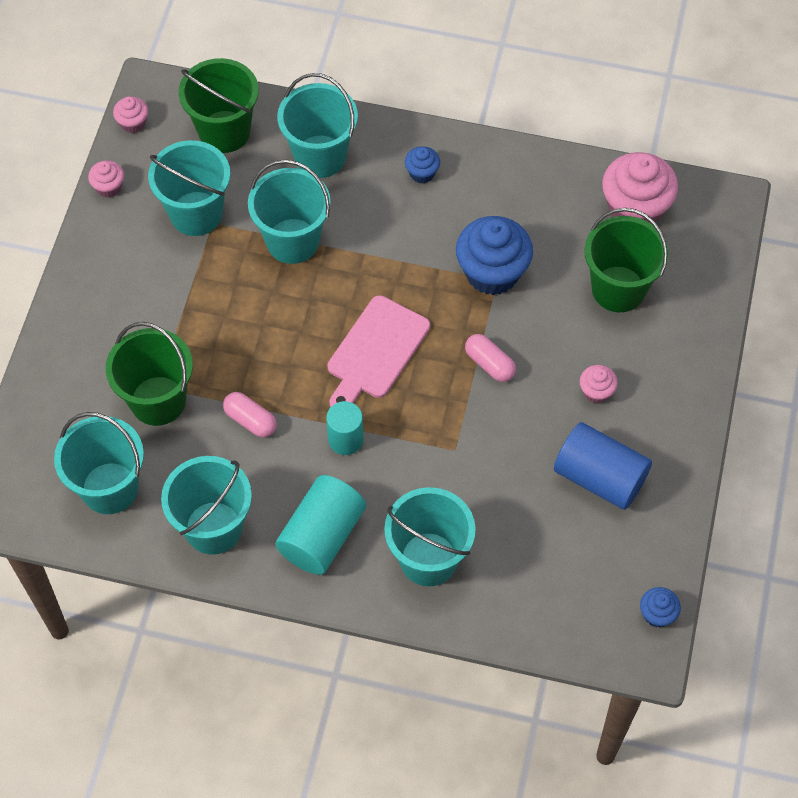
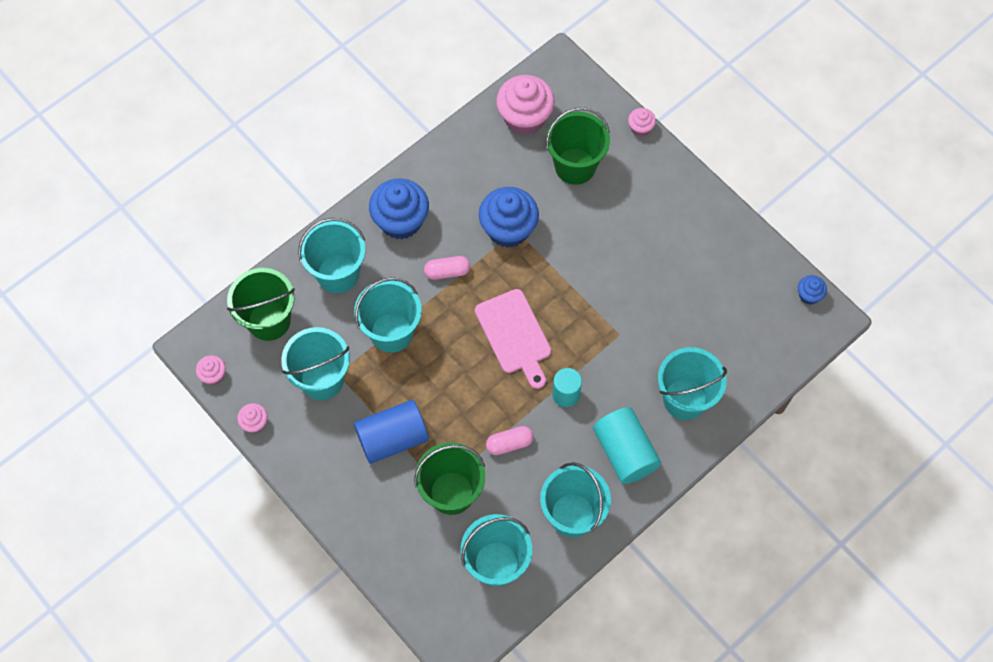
camera: 55 degrees left, 5 degrees up
(422, 173) = (401, 221): blue cupcake -> blue cupcake, size x2.08
(489, 364) = (573, 274): pink capsule -> pink capsule (447, 272)
(596, 392) = (638, 227): pink cupcake -> pink cupcake (640, 128)
(599, 477) = (697, 265): blue cylinder -> blue cylinder (392, 438)

